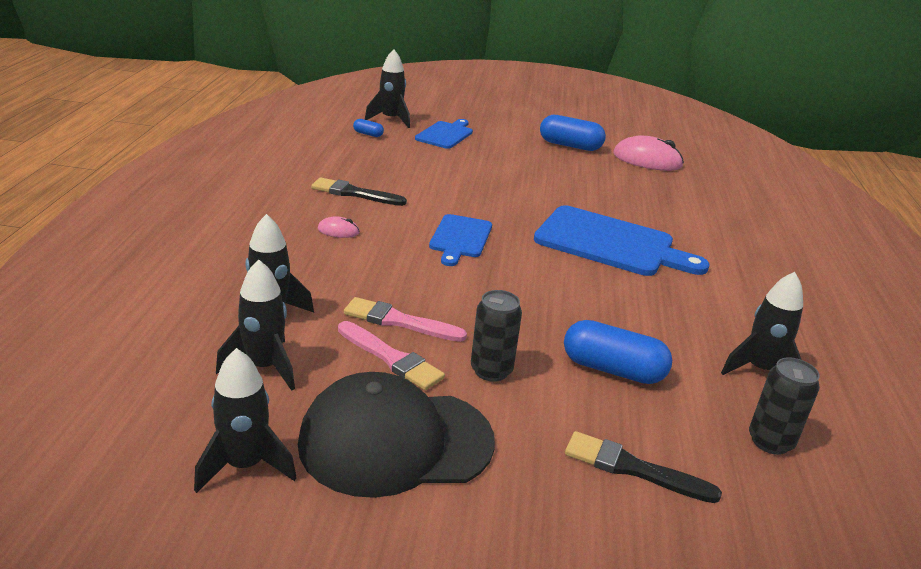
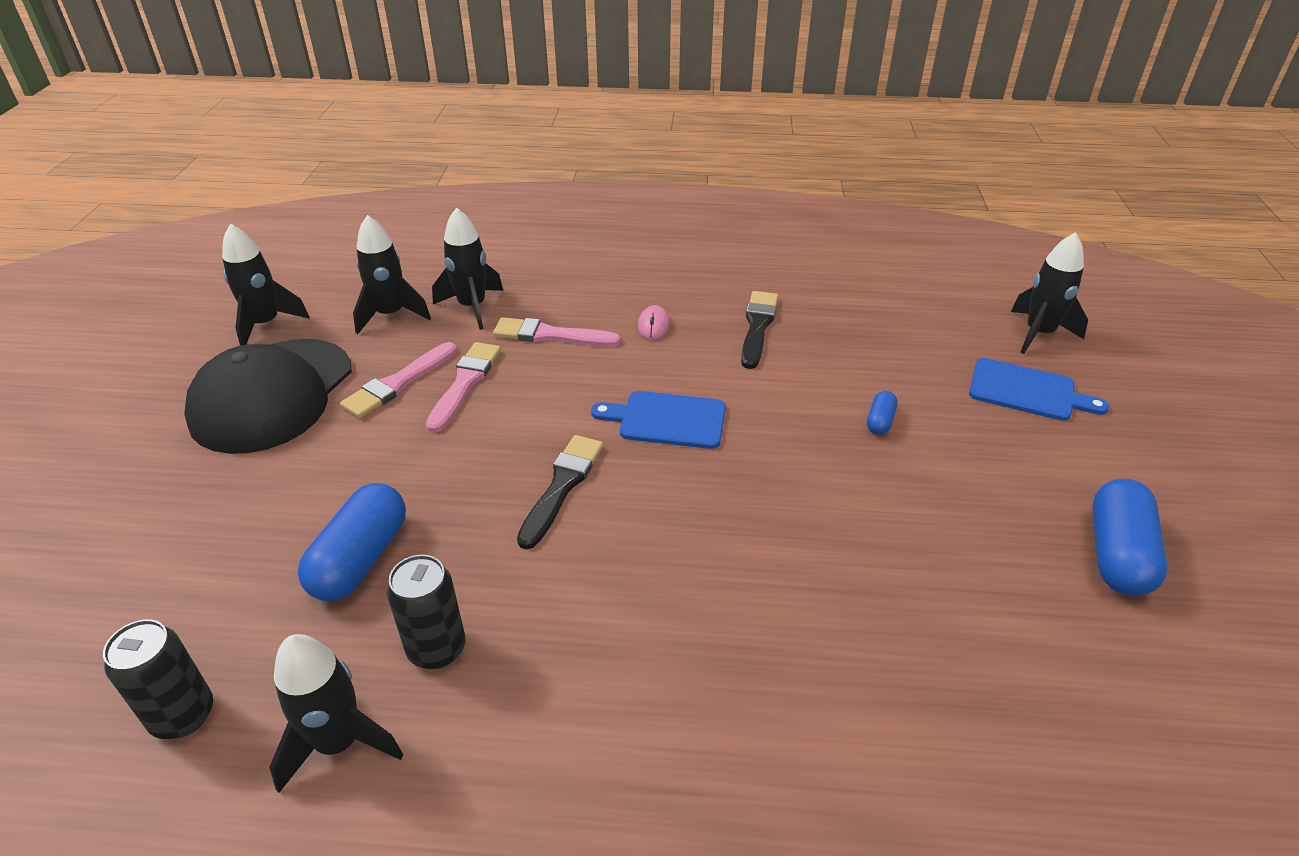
camera: 90 degrees right, 10 degrees up
(337, 276) = (550, 335): none -> pink brush
(368, 134) = (960, 319): blue capsule -> blue capsule (880, 421)
(395, 442) = (272, 395): black cap -> black cap turned 150 degrees counterclockwise
(491, 370) = (370, 452): black can -> black can (437, 649)
(611, 243) = (706, 586): blue cutting board -> none
(632, 468) = (183, 561): black brush -> black brush (562, 486)
(647, 160) = (1146, 692): pink mouse -> none

